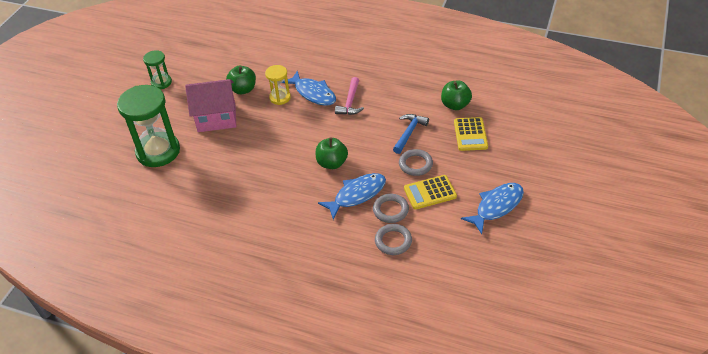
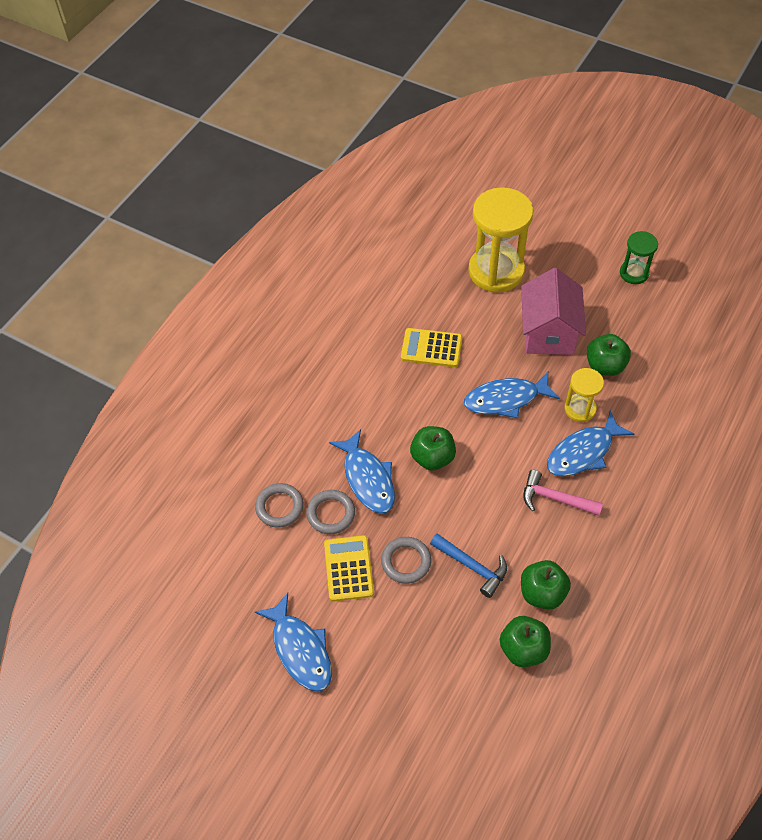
camera: 100 degrees right, 10 degrees up
(158, 151) = (496, 271): green hourglass -> yellow hourglass
(277, 133) = (506, 399): none -> blue fish
(417, 101) = (542, 593): none -> green apple
(470, 134) = (451, 654): yellow calculator -> yellow calculator (431, 348)

